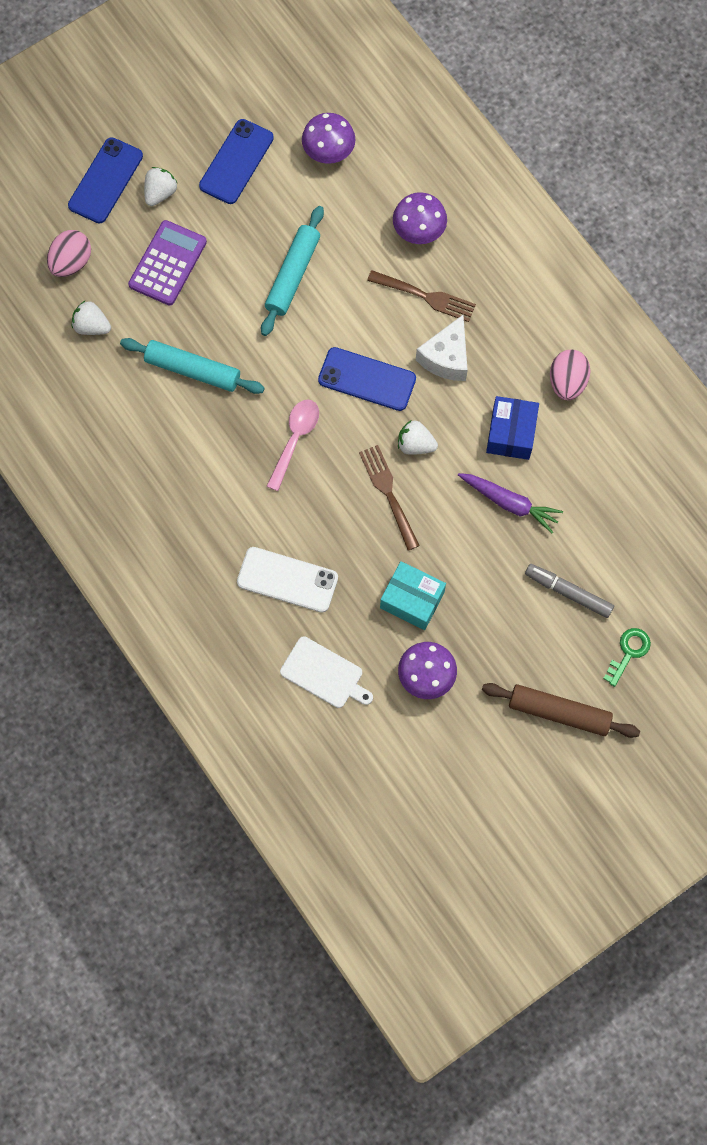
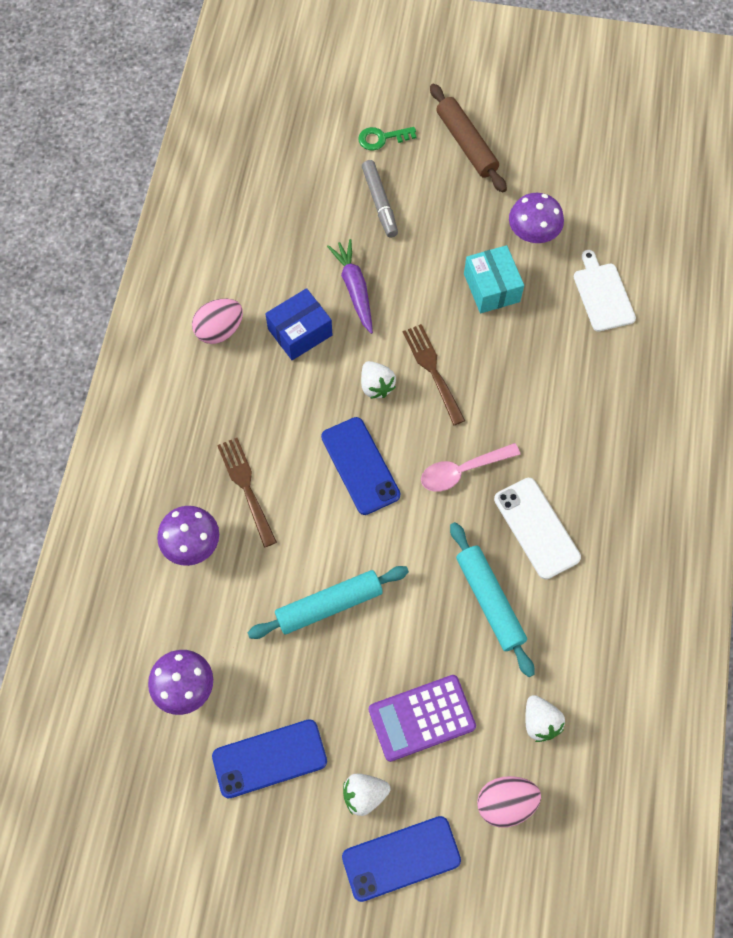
camera: 135 degrees left, 5 degrees down
(287, 580) = (568, 377): white phone -> white phone (536, 528)
(388, 493) = (432, 370): brown fork -> brown fork turned 135 degrees clockwise
(446, 357) = (284, 427): white cheese -> none

